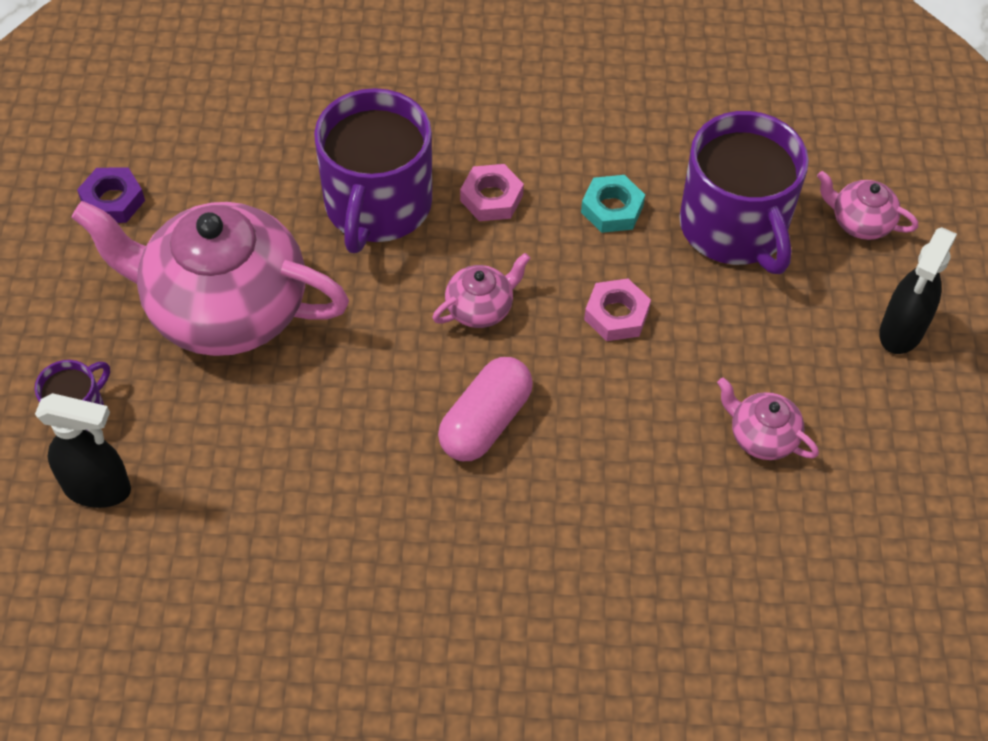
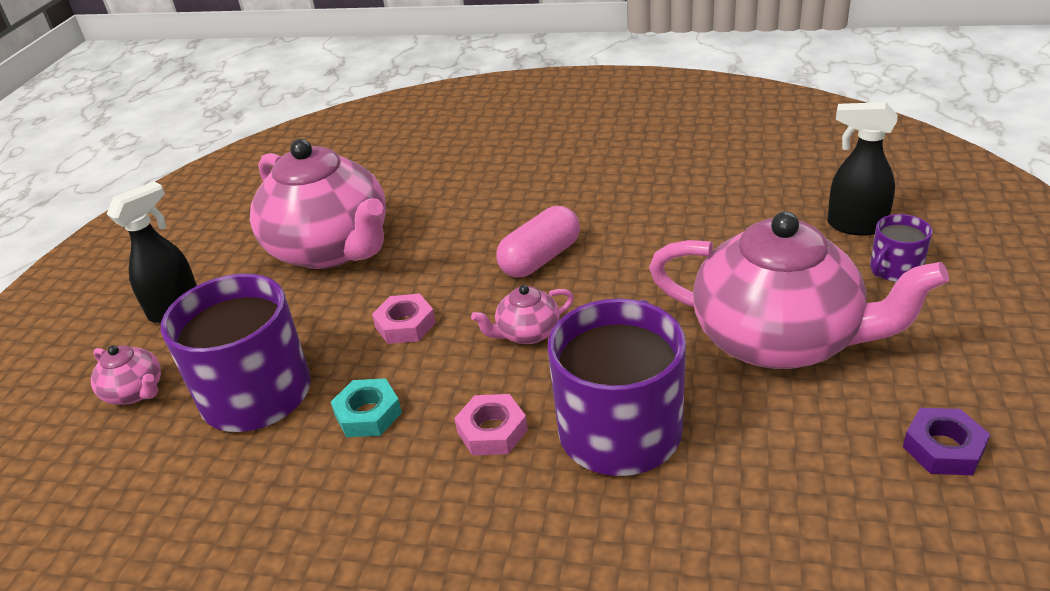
camera: 165 degrees left, 20 degrees down
(761, 436) = (332, 249): pink teapot -> pink teapot, size x2.39

